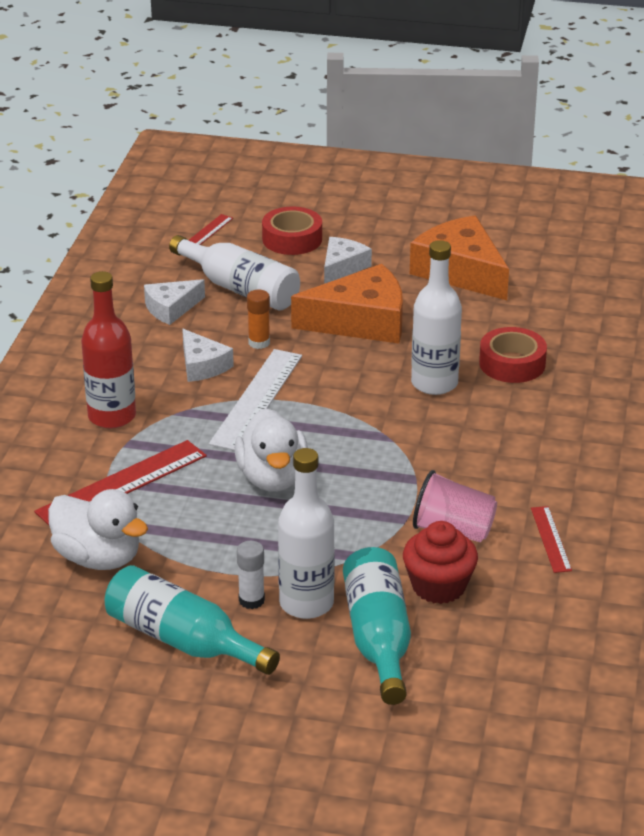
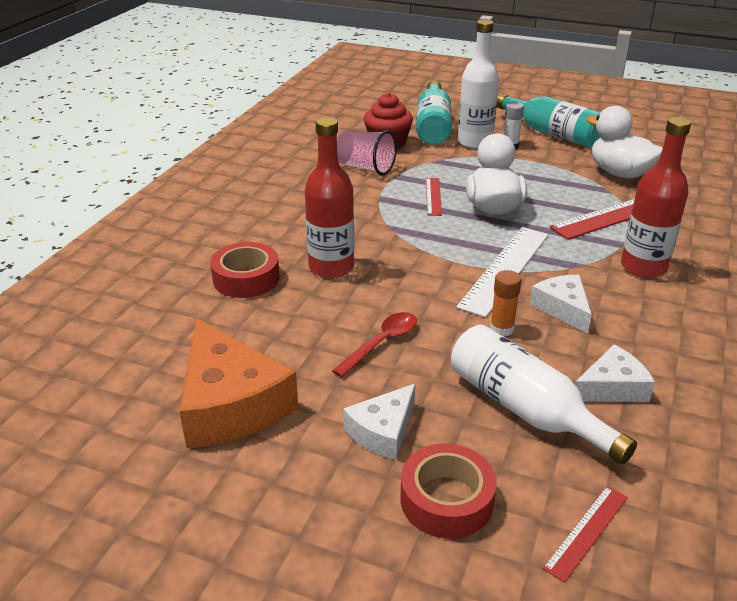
camera: 170 degrees left, 0 degrees up
(361, 321) = (382, 343): orange cheese -> red spoon
(434, 383) = (331, 267): white bottle -> red bottle
(550, 539) = (301, 158): red ruler -> red ruler (433, 196)

